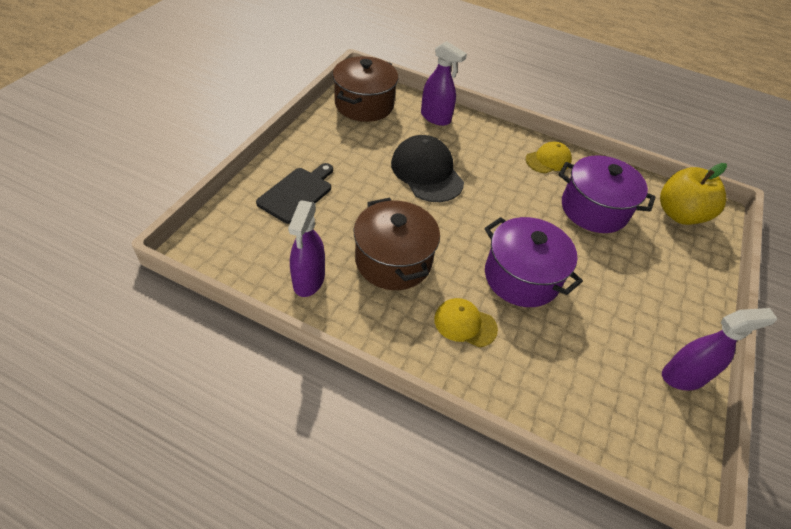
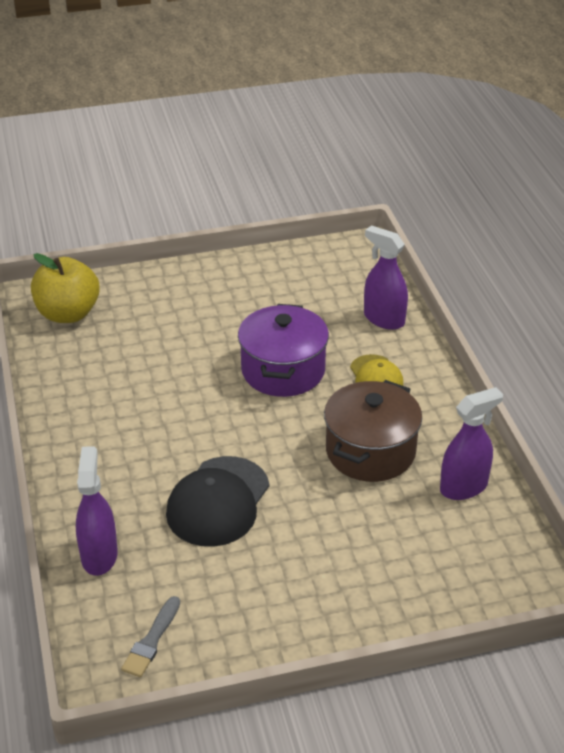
camera: 125 degrees left, 10 degrees down
(297, 193) = (382, 576): black cutting board -> none
(364, 105) = (151, 640): brown pot -> grey brush
(548, 160) = (78, 425): yellow cap -> none
(594, 209) = (129, 365): purple pot -> none
(683, 376) = (275, 263): purple spray bottle -> purple spray bottle (384, 319)

